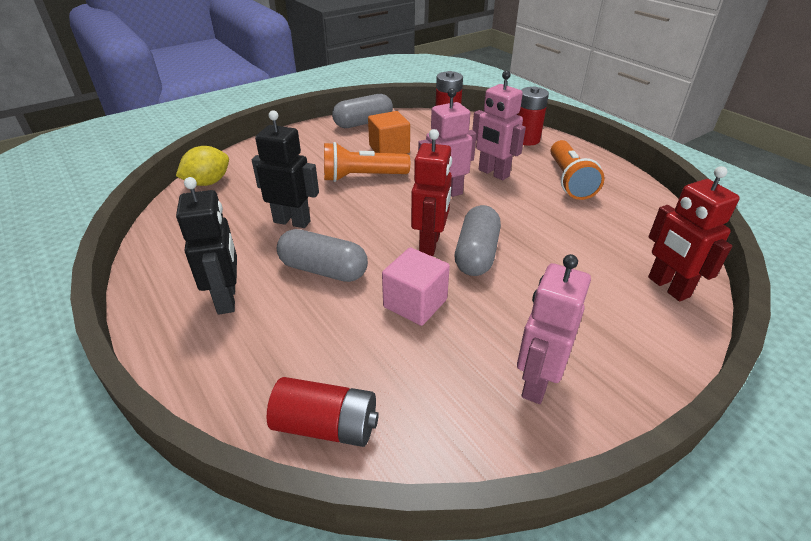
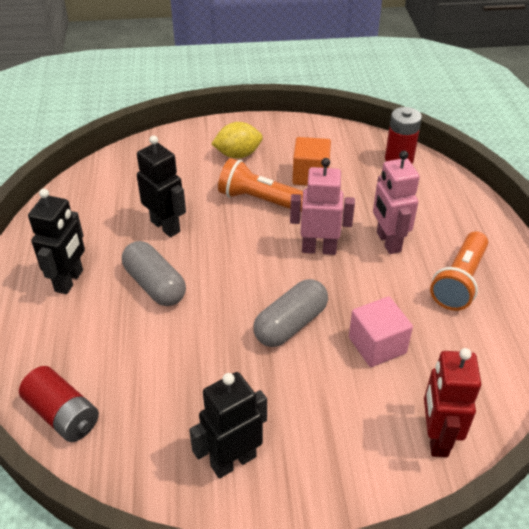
camera: 30 degrees right, 5 degrees up
(208, 182) = (129, 158): yellow lemon -> yellow lemon (238, 154)
(363, 123) = (312, 133): grey capsule -> none
(415, 303) = (200, 348): pink cube -> pink cube (377, 345)
(430, 244) = (259, 297): red robot -> none
(526, 139) = (464, 212): red battery -> none
(536, 382) = (233, 461): pink robot -> black robot

